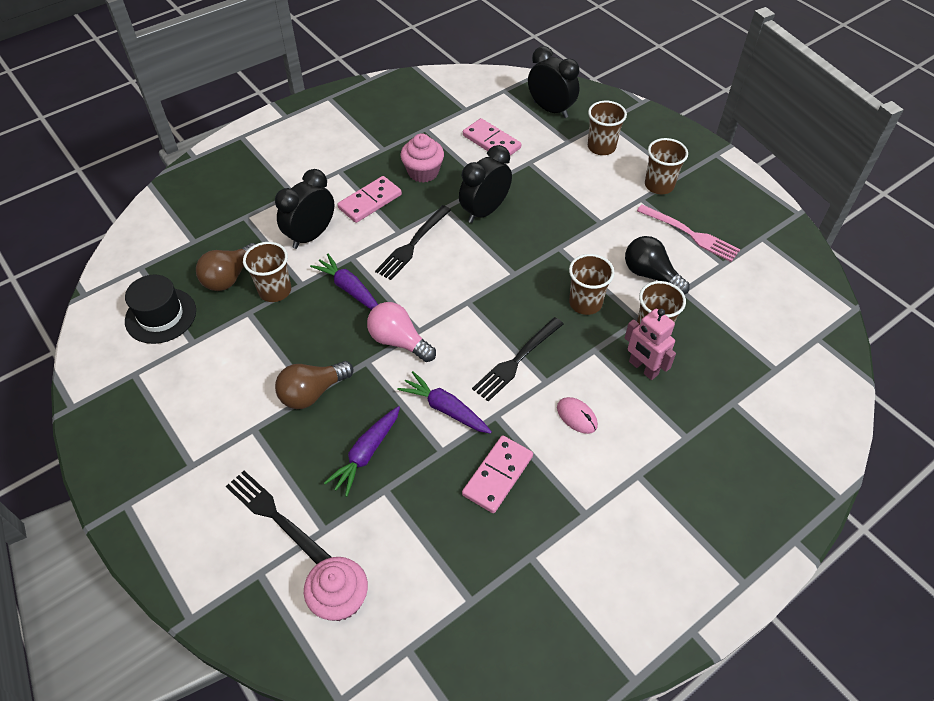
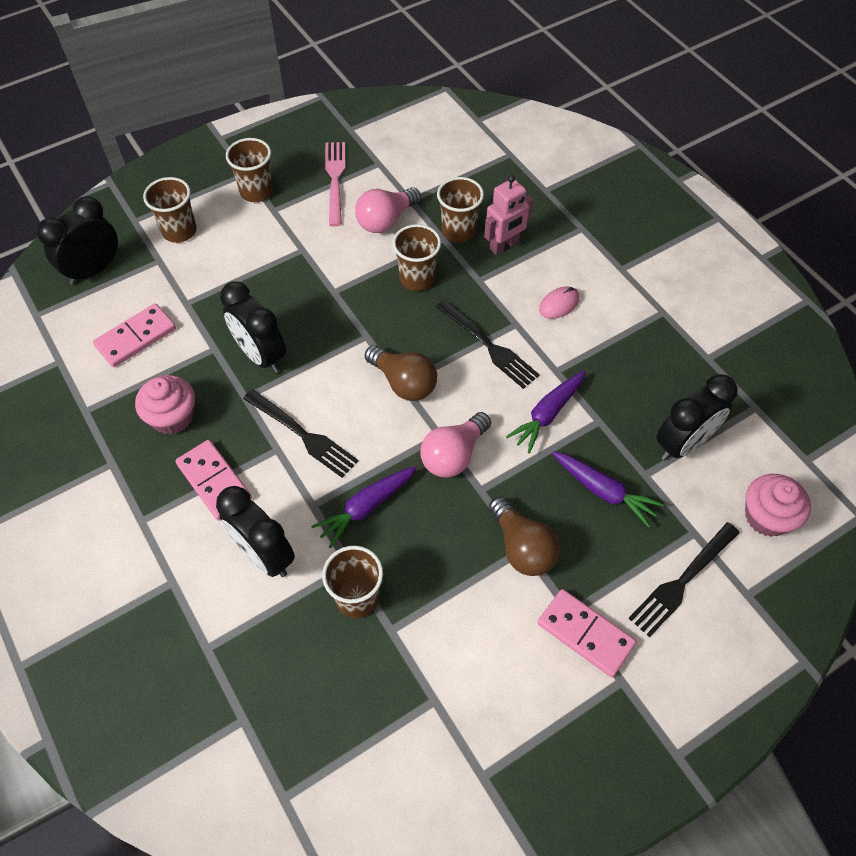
camera: 85 degrees left, 5 degrees up
(161, 315) = (383, 751): black hat -> none
(230, 277) = (324, 659): brown light bulb -> brown light bulb (403, 382)
(420, 525) = (683, 444): none -> black clock
(497, 475) = (626, 375): pink domino -> pink domino (585, 634)
(650, 275) = (386, 220): black light bulb -> pink light bulb
(691, 234) = (335, 179): pink fork -> pink fork turned 45 degrees counterclockwise

